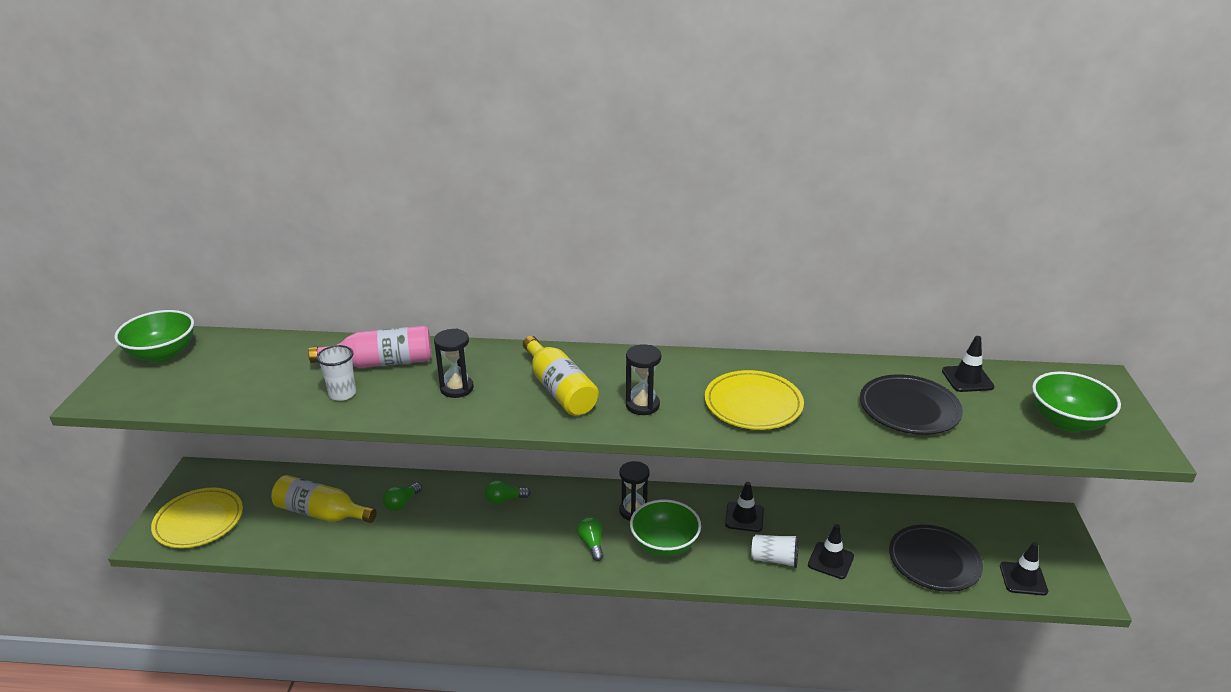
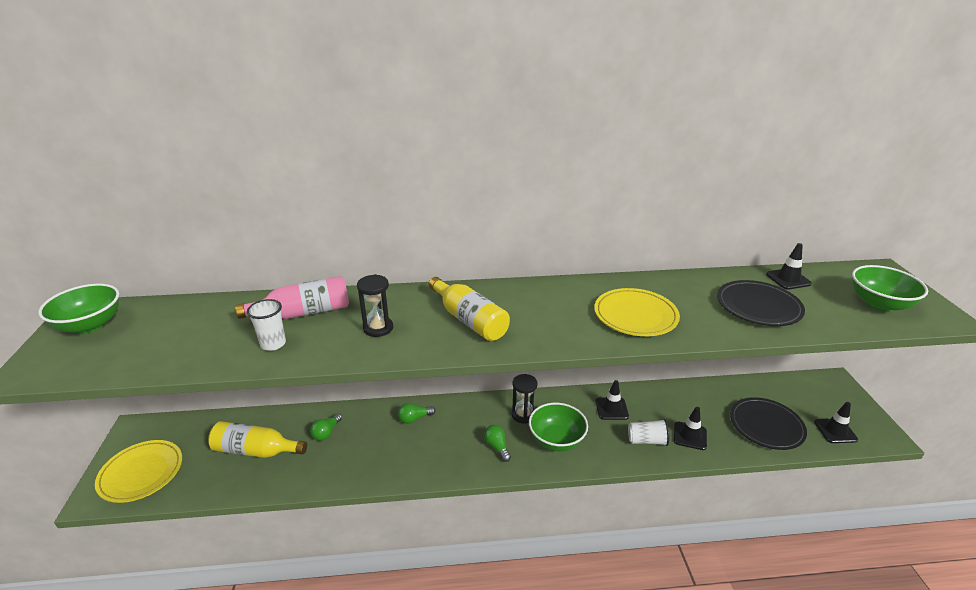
camera: 10 degrees left, 0 degrees up
(642, 405) = (545, 326): black hourglass -> none

